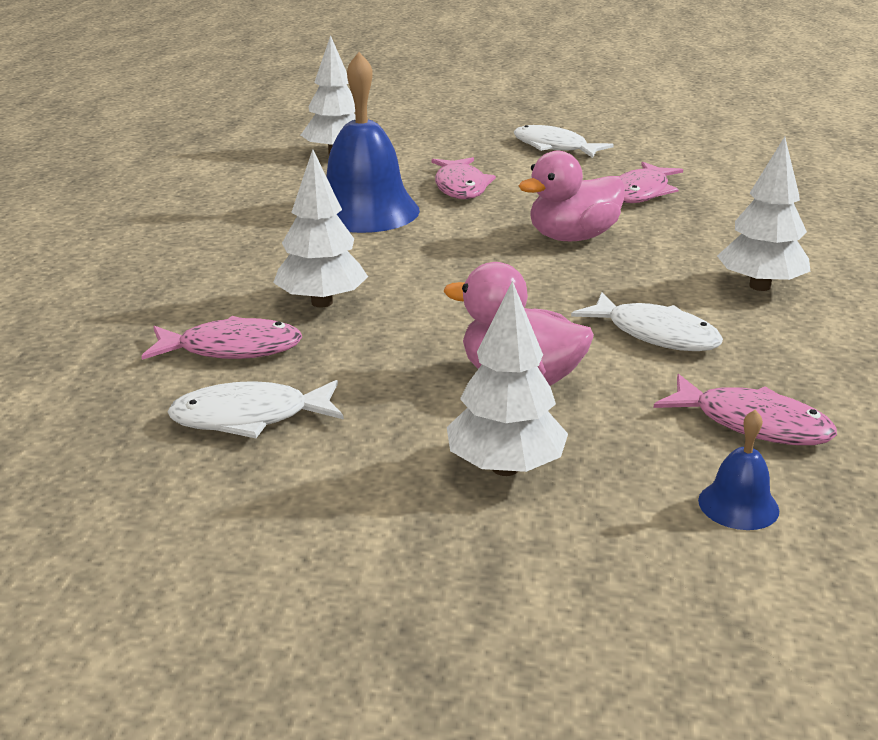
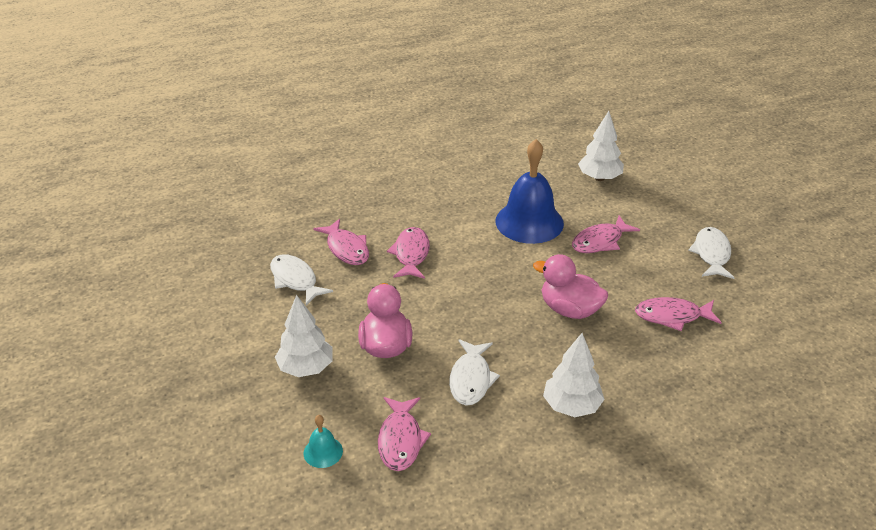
camera: 60 degrees right, 10 degrees up
(322, 302) = (411, 254): white tree -> pink fish
(738, 505) = (323, 452): blue bell -> turquoise bell

